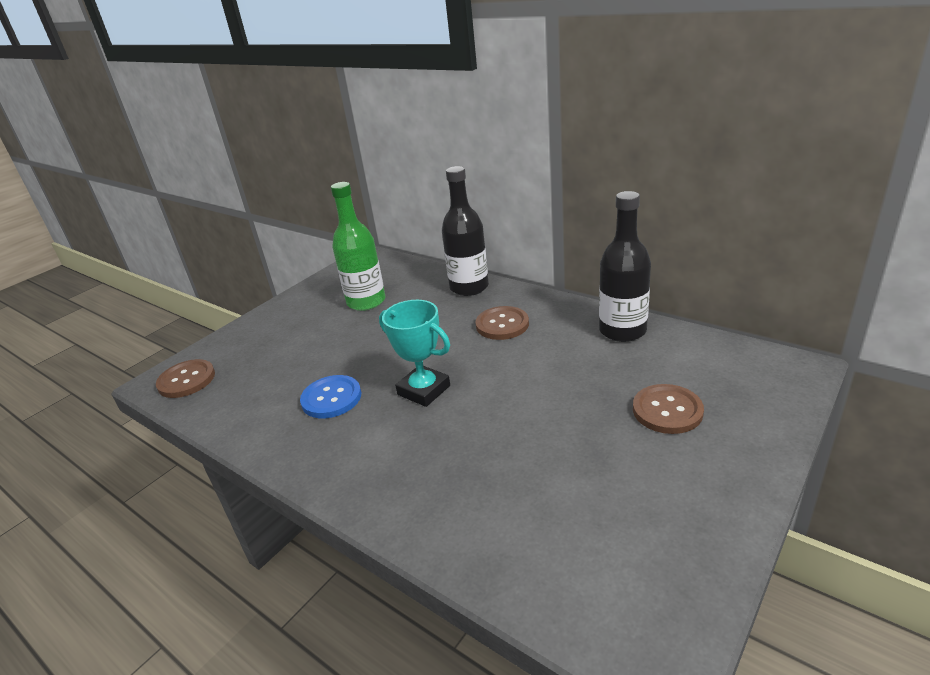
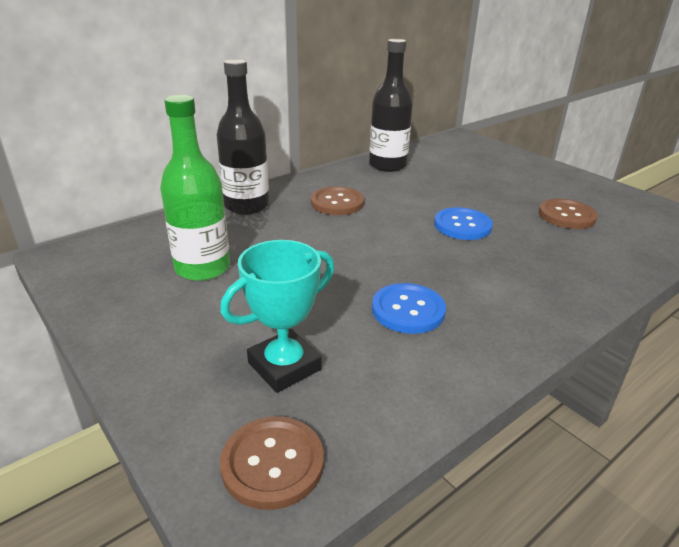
camera: 80 degrees left, 0 degrees up
(424, 390) = (422, 254): turquoise trophy -> turquoise trophy (284, 366)
(495, 406) = (462, 225): none -> blue button
(667, 410) = (492, 174): brown button -> brown button (566, 216)

